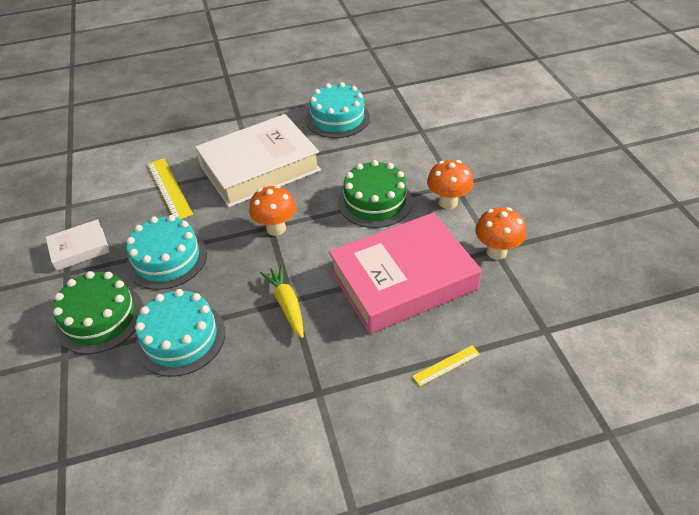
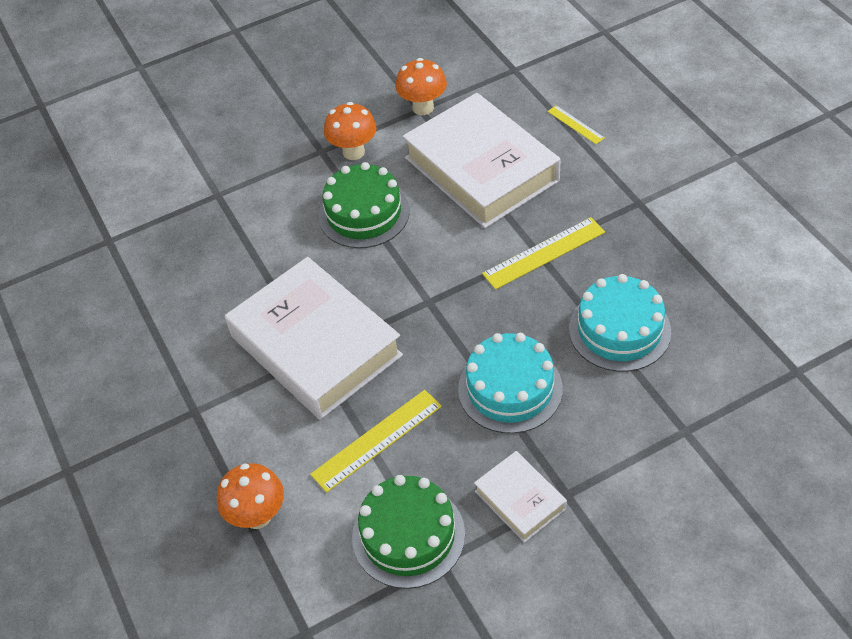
camera: 100 degrees left, 5 degrees up
(100, 318) = (621, 420): green cake -> green cake (408, 535)
(276, 228) = (430, 294): orange mushroom -> orange mushroom (257, 516)
(286, 304) = (544, 253): yellow carrot -> yellow ruler
(337, 118) = (192, 286): turquoise cake -> none
(403, 279) = (481, 169): pink book -> white book

